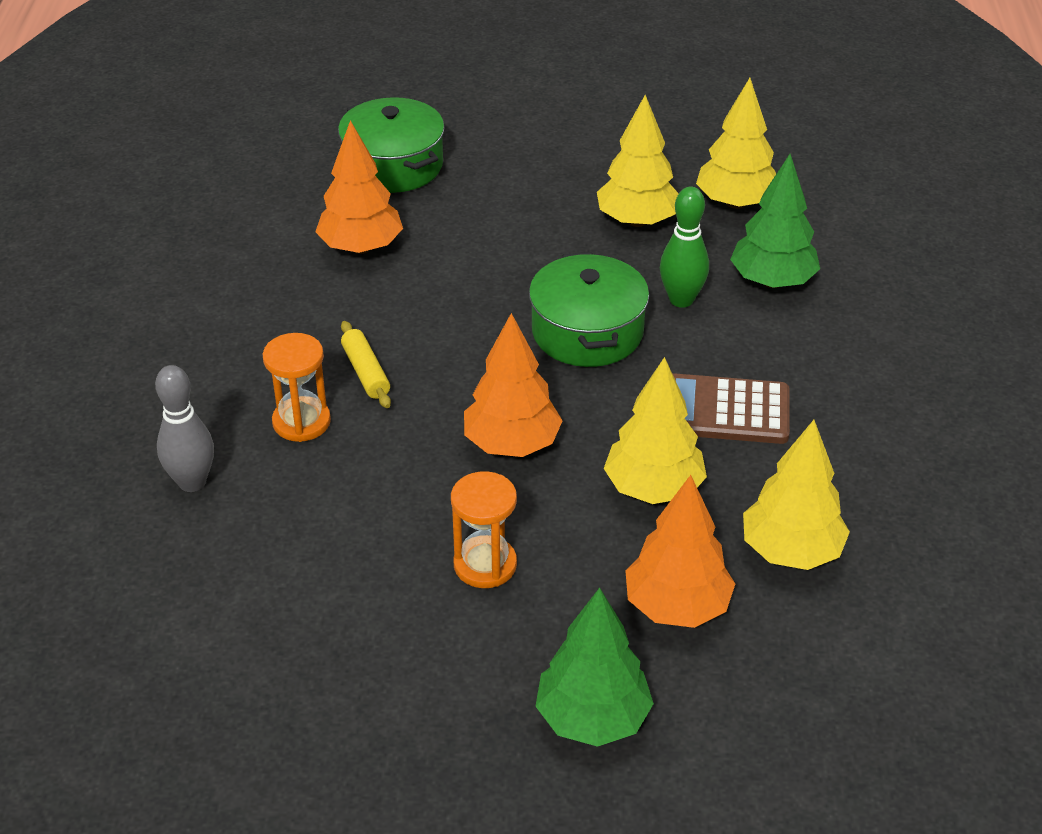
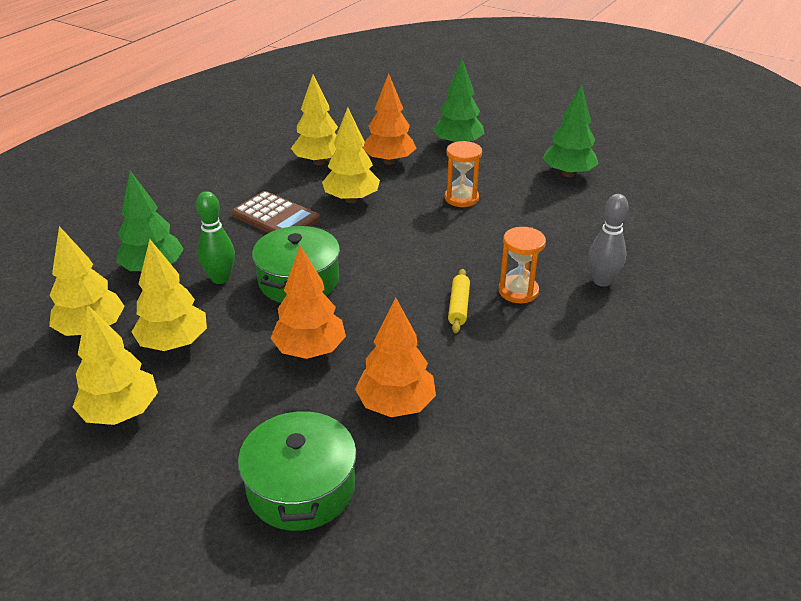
camera: 150 degrees left, 5 degrees down
(330, 717) = (568, 174): none -> green tree
(511, 444) = (403, 239): orange tree -> orange tree (310, 350)
(605, 157) = (121, 412): none -> yellow tree

